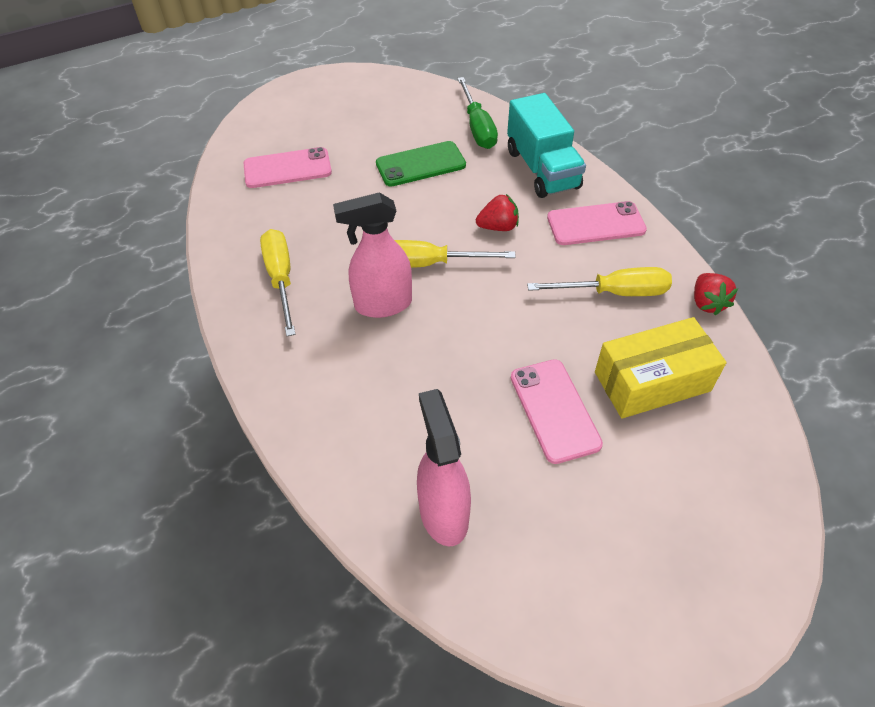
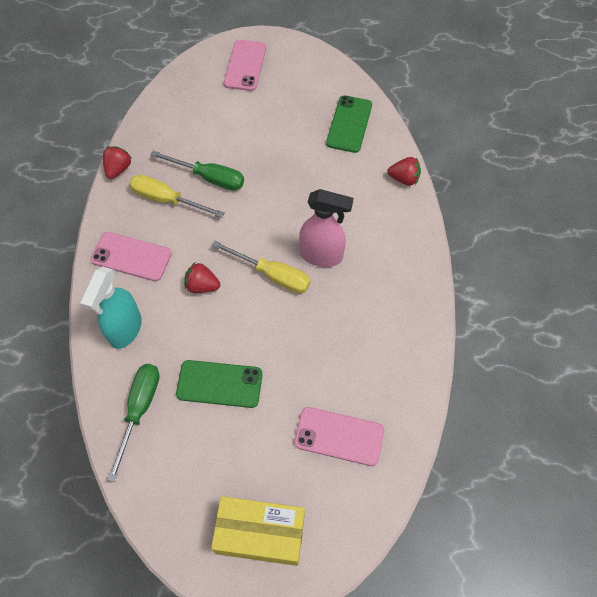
camera: 155 degrees left, 10 degrees up
(281, 278) = (385, 309): yellow screwdriver -> none
(313, 451) = (404, 179): none -> red strawberry
(443, 513) = (349, 124): pink spray bottle -> green phone
(542, 169) = (125, 329): turquoise truck -> turquoise spray bottle
(554, 410) = (260, 147): pink phone -> pink phone (245, 65)
(587, 339) = (209, 178): none -> green screwdriver
(652, 381) = (194, 140): yellow box -> yellow box (260, 534)

